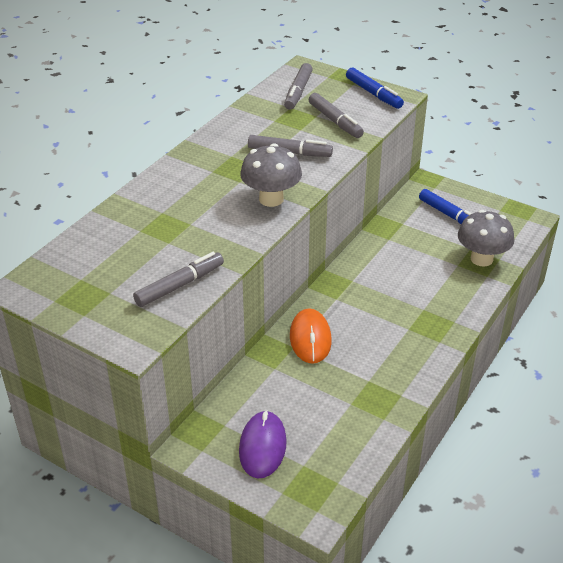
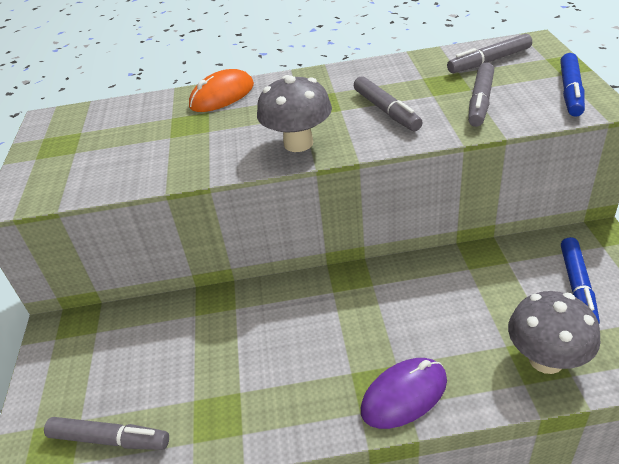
camera: 55 degrees right, 0 degrees up
(180, 285) = (114, 175): grey marker -> grey marker (109, 439)
(262, 446) = (85, 374): purple mouse -> purple mouse (404, 395)
(310, 338) = (257, 311): orange mouse -> orange mouse (222, 96)

